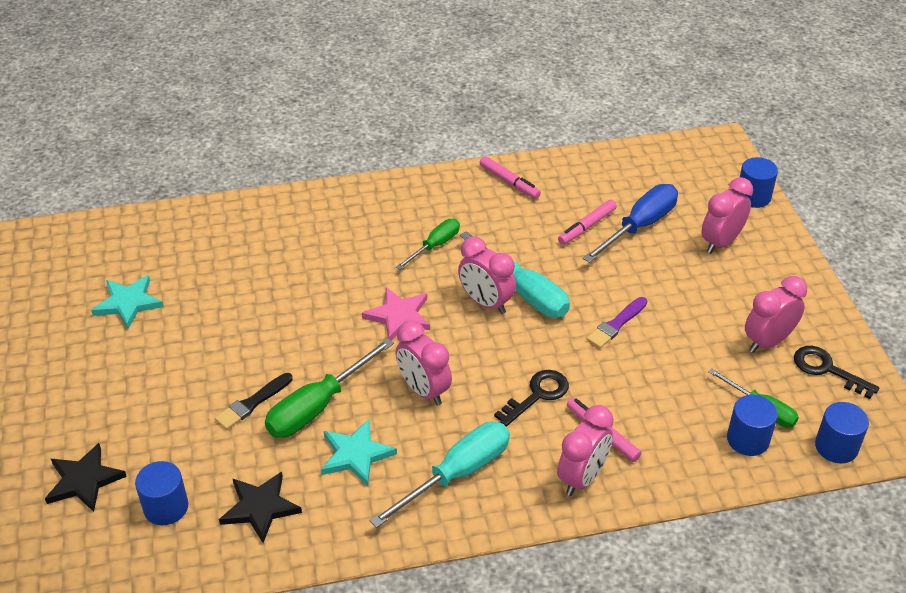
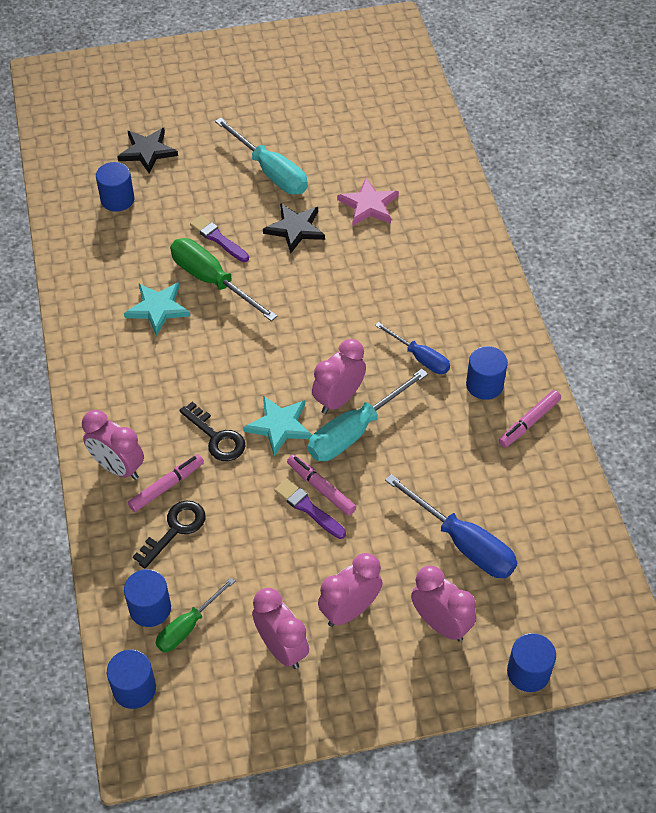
camera: 90 degrees right, 10 degrees up
(128, 303) = (335, 148): turquoise star -> turquoise star (279, 426)
(252, 403) = (218, 239): black brush -> purple brush
(260, 508) = (111, 253): black star -> black star (295, 229)
(398, 316) = (320, 332): pink star -> pink star (369, 205)
(423, 390) = (226, 352): pink clock -> pink clock (349, 610)
(435, 246) = (420, 358): green screwdriver -> blue screwdriver
(457, 474) = (131, 377): turquoise screwdriver -> turquoise screwdriver (271, 172)
(467, 206) = (484, 385): none -> blue cylinder
(586, 227) = (459, 491): pink marker -> pink marker (321, 488)
(827, 369) = (239, 701): black key -> black key (175, 529)

